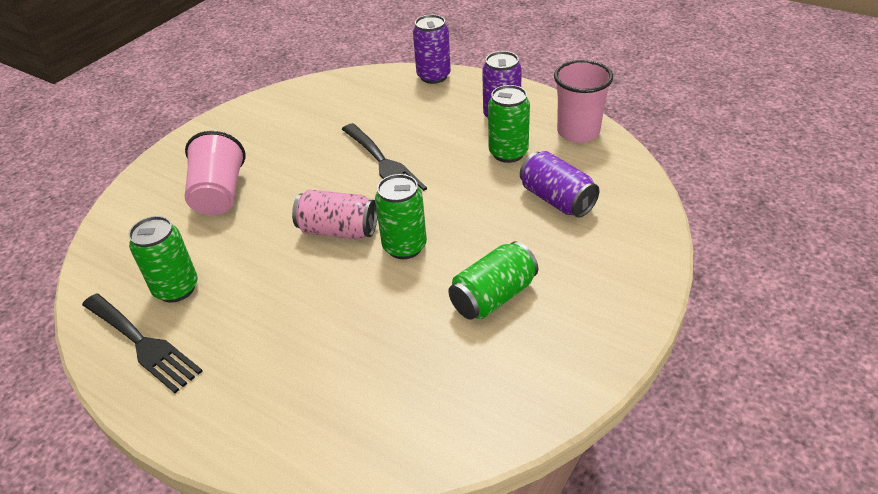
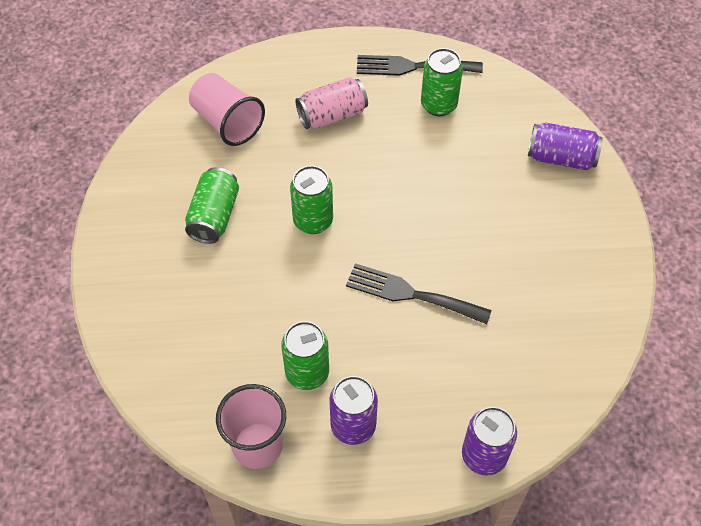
camera: 140 degrees right, 15 degrees up
(219, 194) = (510, 185): pink cup -> pink cup (227, 122)
(338, 230) = (377, 207): pink can -> pink can (332, 115)
(557, 199) = (224, 337): purple can -> purple can (561, 158)

